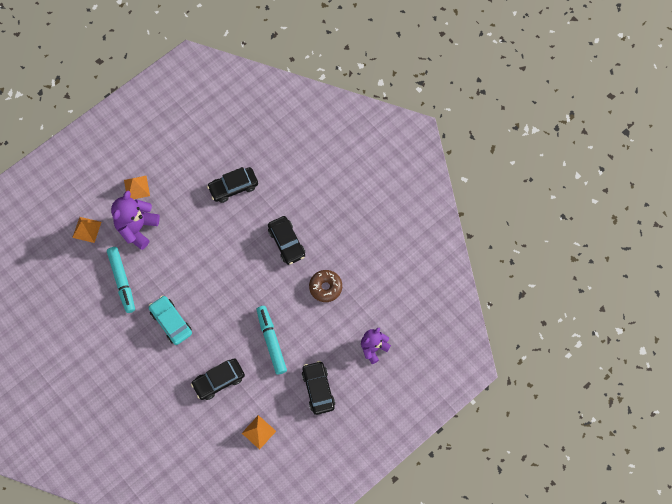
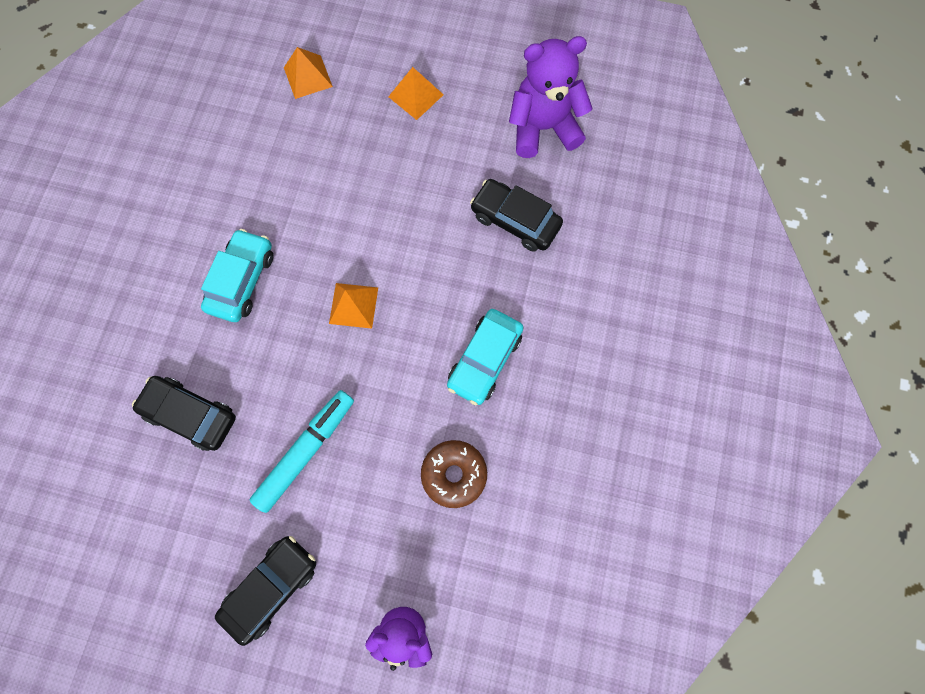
camera: 55 degrees right, 5 degrees up
(122, 281) = (262, 172): turquoise marker -> none
(137, 228) = (355, 137): purple teddy bear -> purple teddy bear (543, 128)
(259, 432) = (141, 538): orange pyramid -> orange pyramid (353, 305)
(286, 243) = (485, 360): black car -> turquoise car

